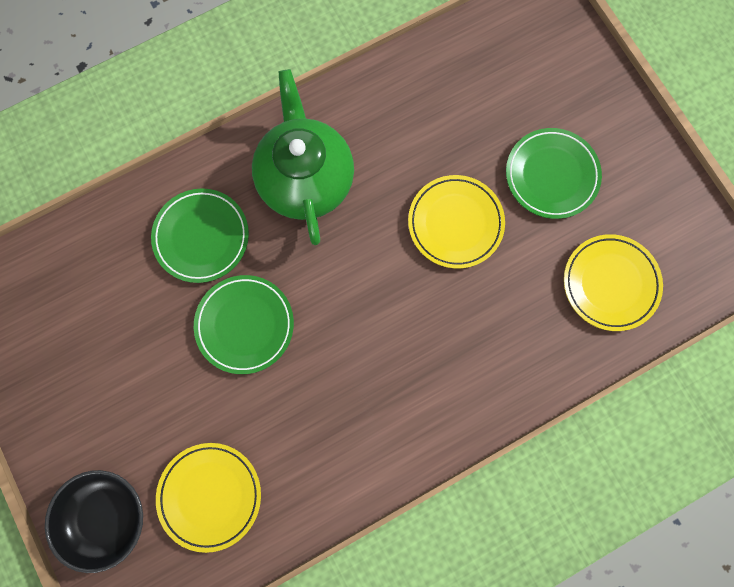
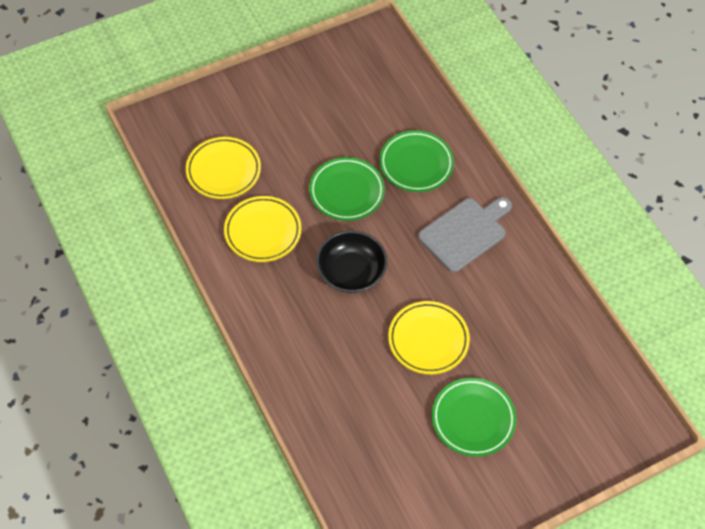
camera: 90 degrees right, 20 degrees down
(107, 515) = (216, 111): black bowl -> black bowl (351, 272)
(305, 178) = (465, 233): green teapot -> grey cutting board
(610, 283) = (374, 458): yellow plate -> yellow plate (263, 231)

